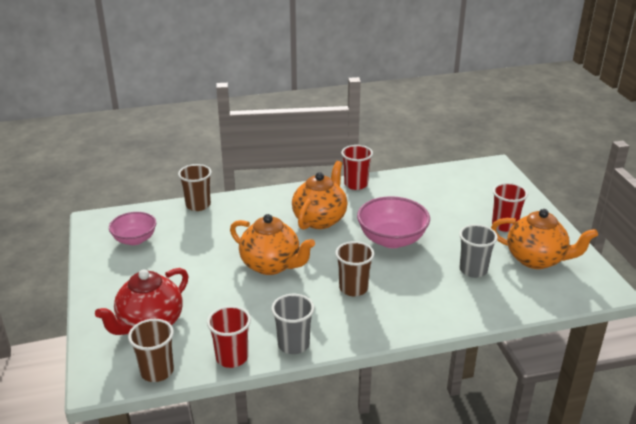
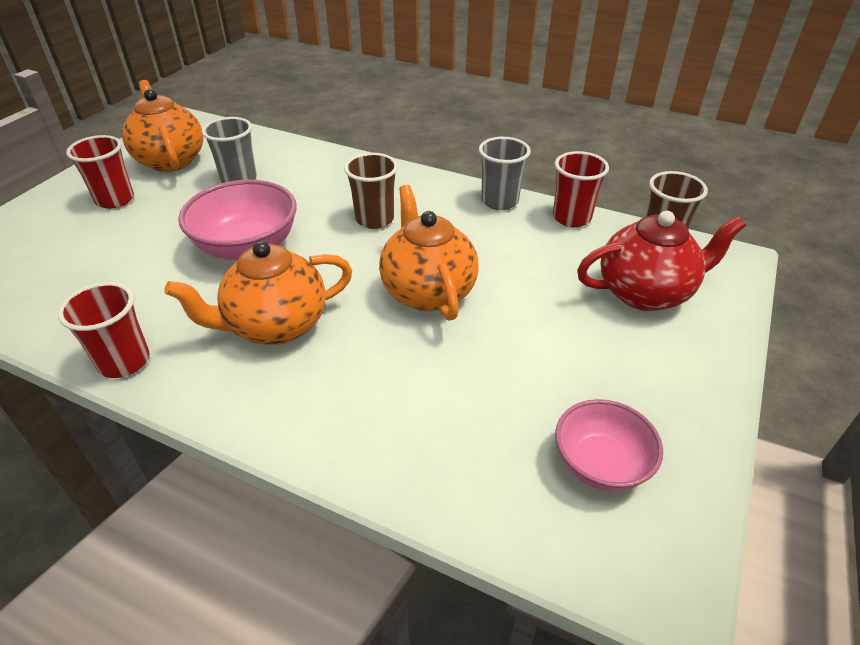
camera: 140 degrees left, 10 degrees up
(198, 205) = (419, 489): brown cup -> none

